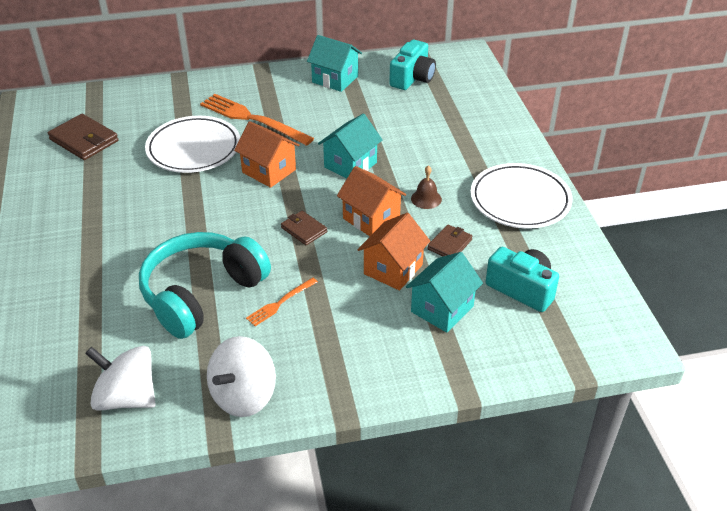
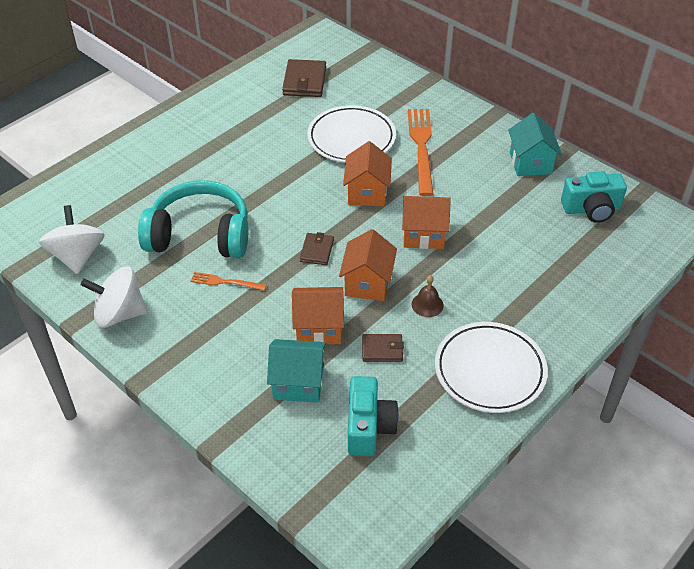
camera: 55 degrees right, 5 degrees up
(350, 165) = (423, 234): turquoise house -> orange house

